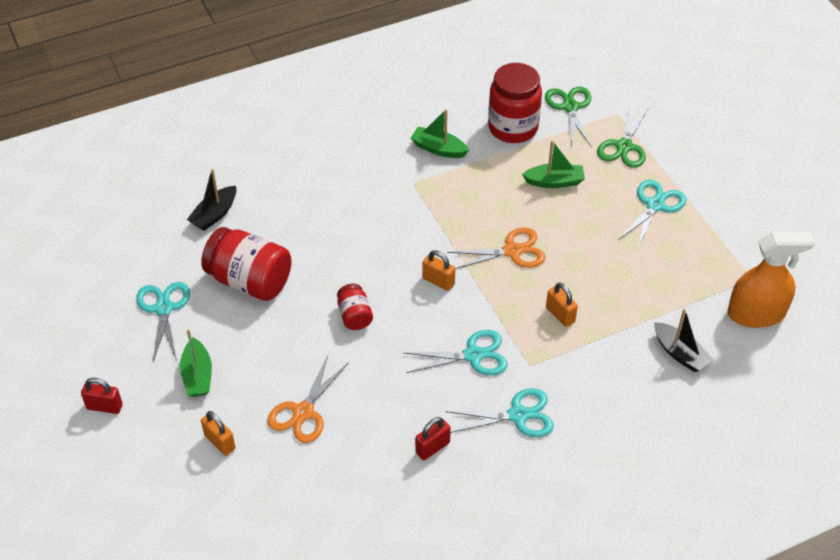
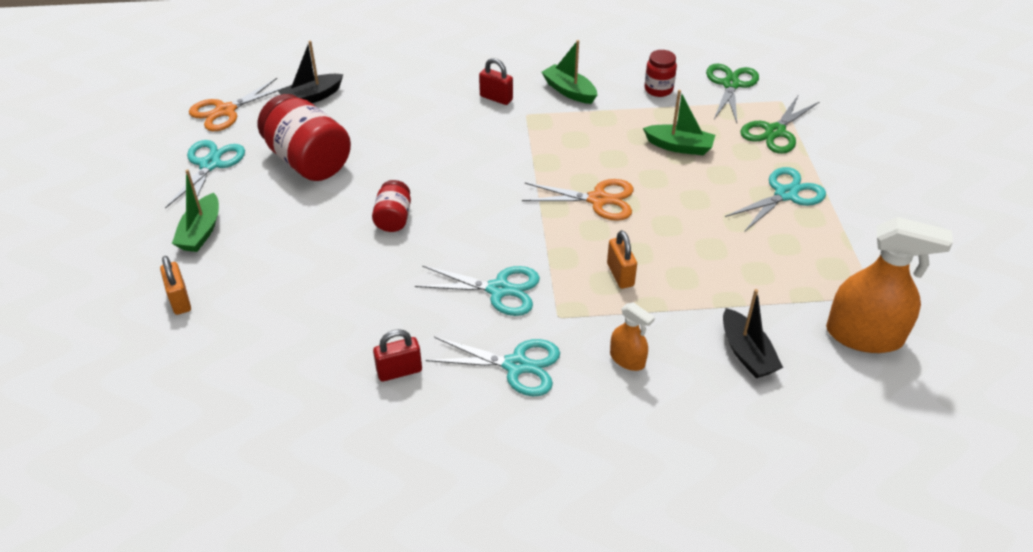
camera: 20 degrees right, 5 degrees down
(104, 407) = (94, 236): red padlock -> red padlock (496, 98)
(303, 412) = (283, 295): orange scissors -> orange scissors (226, 111)
(438, 281) = (501, 208): orange padlock -> none
(513, 128) = (658, 89): red jar -> red jar, size x0.52
(597, 385) = (627, 359): none -> orange spray bottle

